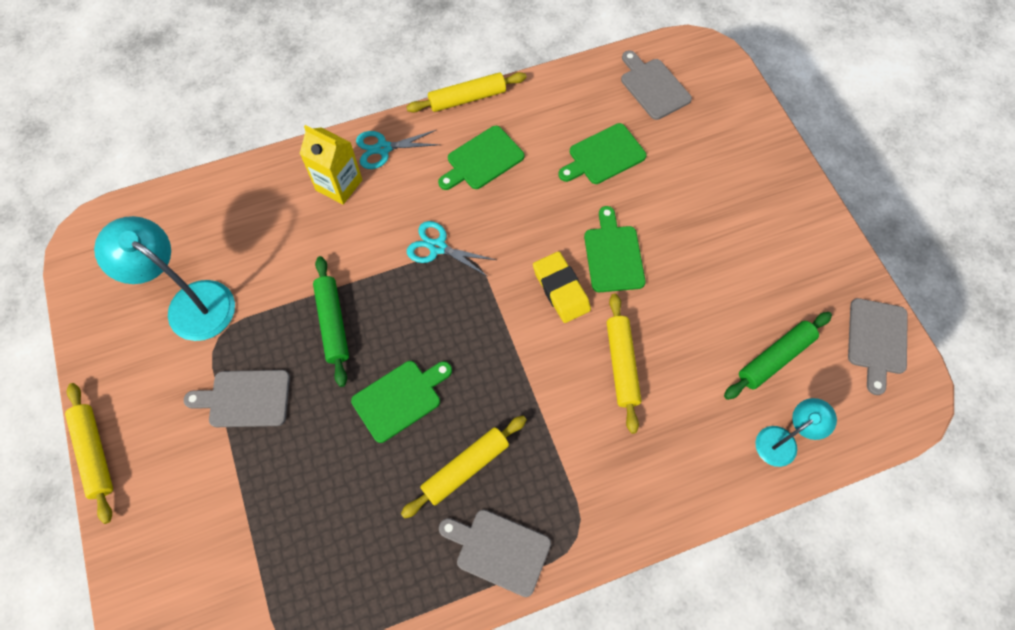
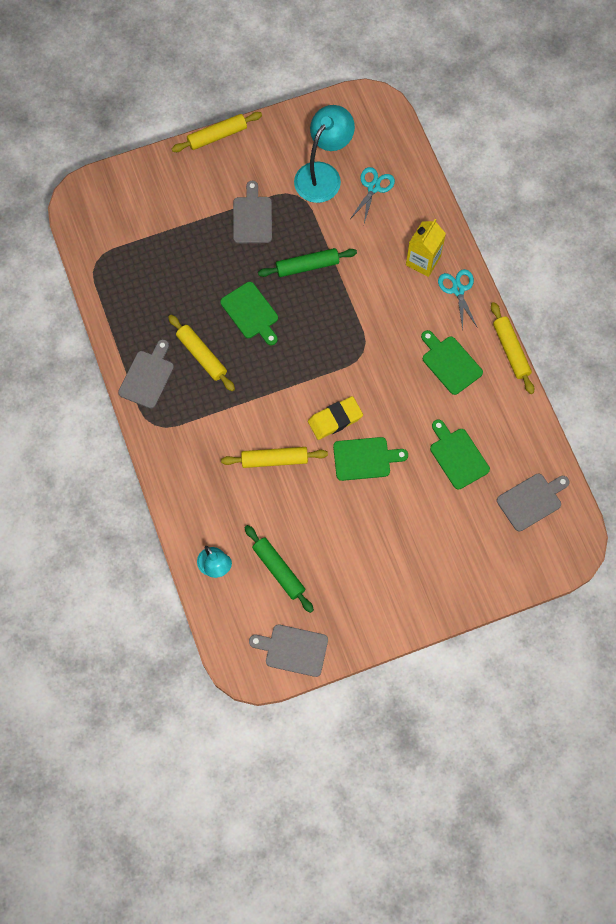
camera: 90 degrees right, 5 degrees up
(437, 247) = (369, 332): turquoise scissors -> turquoise scissors (373, 187)

